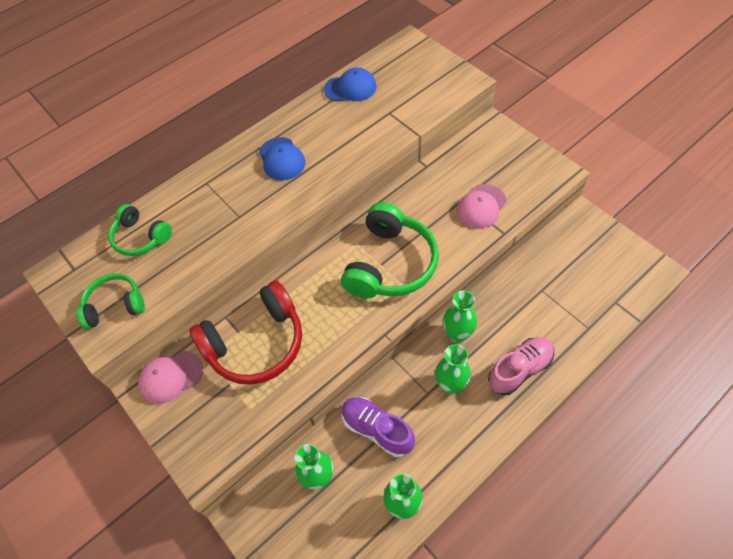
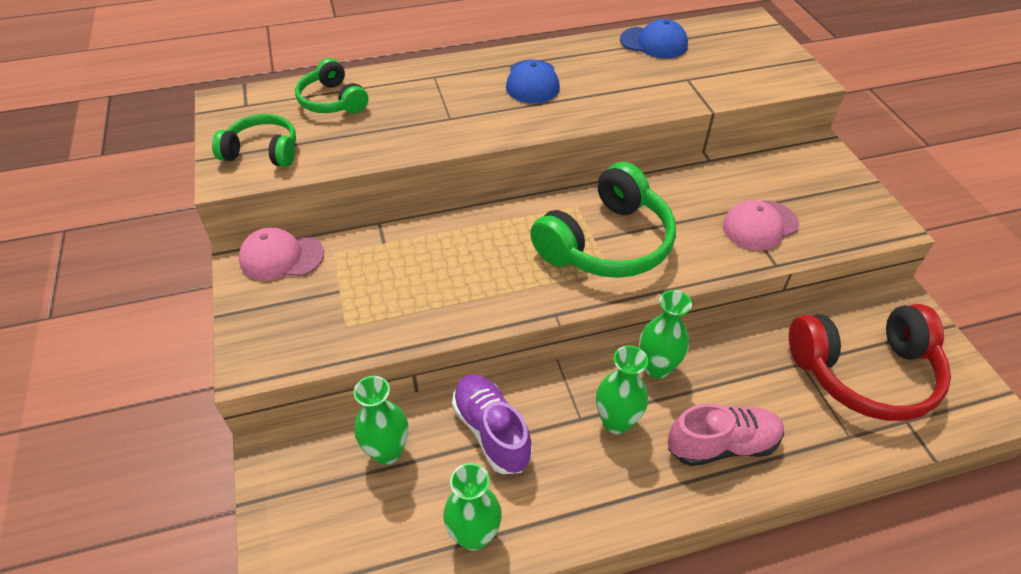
camera: 20 degrees right, 10 degrees down
(256, 343) = (396, 262): red headphones -> red headphones (864, 373)

